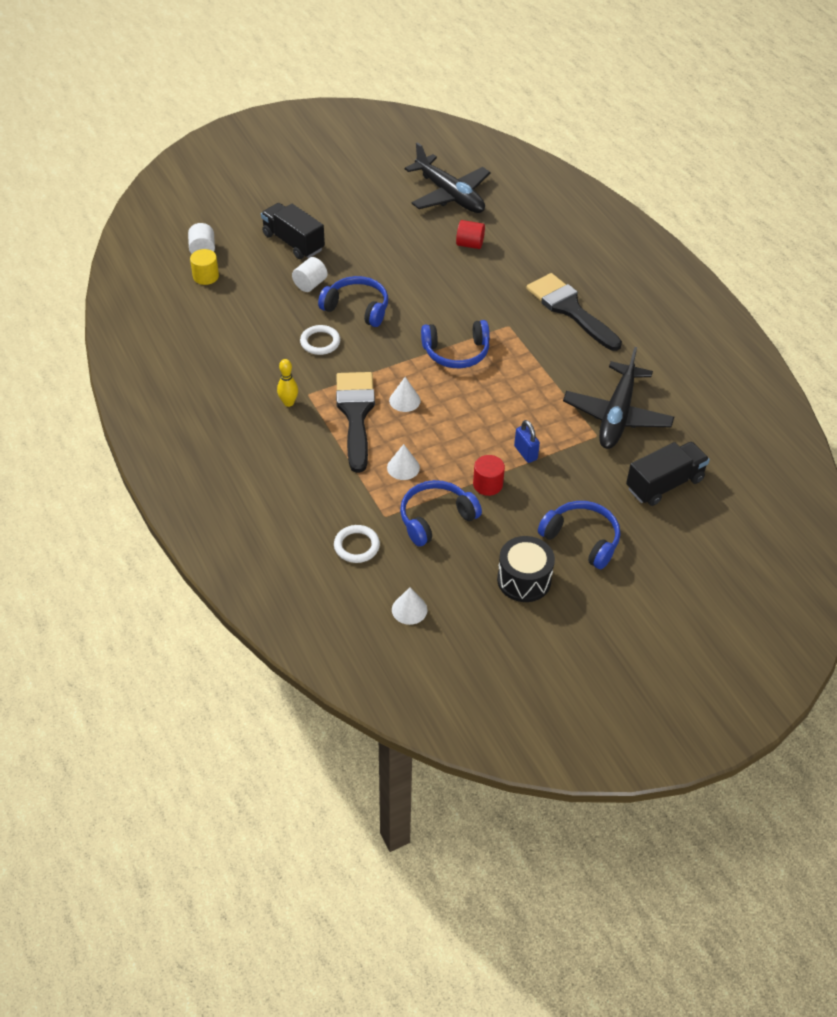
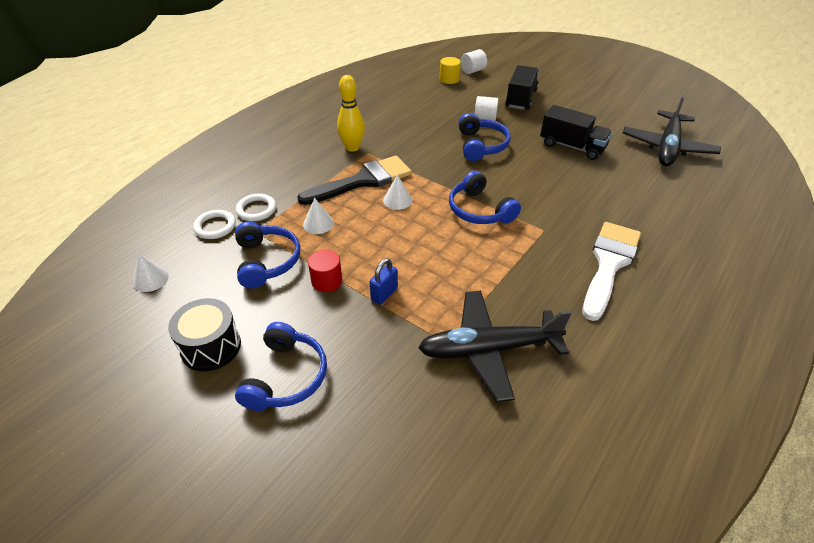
camera: 65 degrees right, 5 degrees down
(288, 403) = (352, 147): yellow bowling pin -> yellow bowling pin, size x1.56
(320, 342) = (428, 141): white ring -> white ring (256, 210)
(436, 518) = (267, 261): blue headphones -> blue headphones turned 45 degrees clockwise
(469, 244) = (621, 176): red cylinder -> none
(570, 309) = (609, 264): black brush -> white brush
(664, 484) = (410, 430): black truck -> black truck (572, 147)

